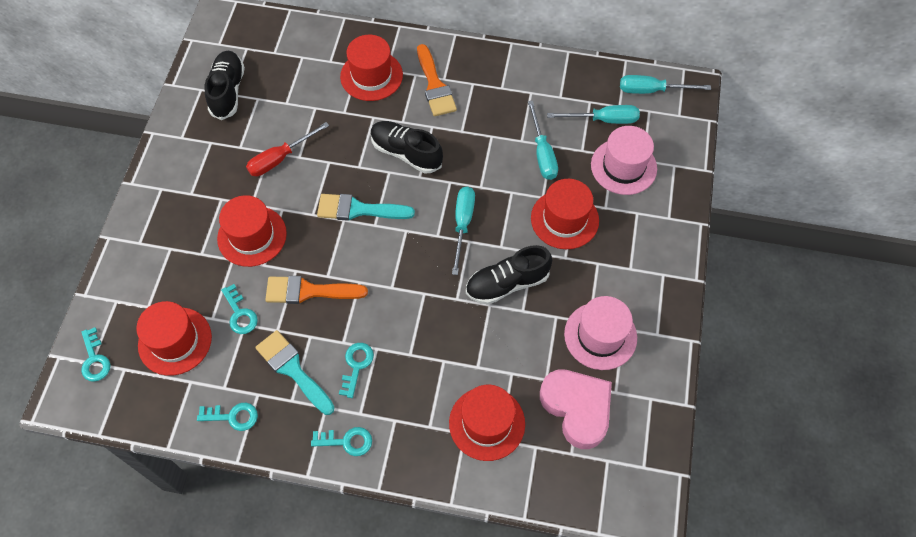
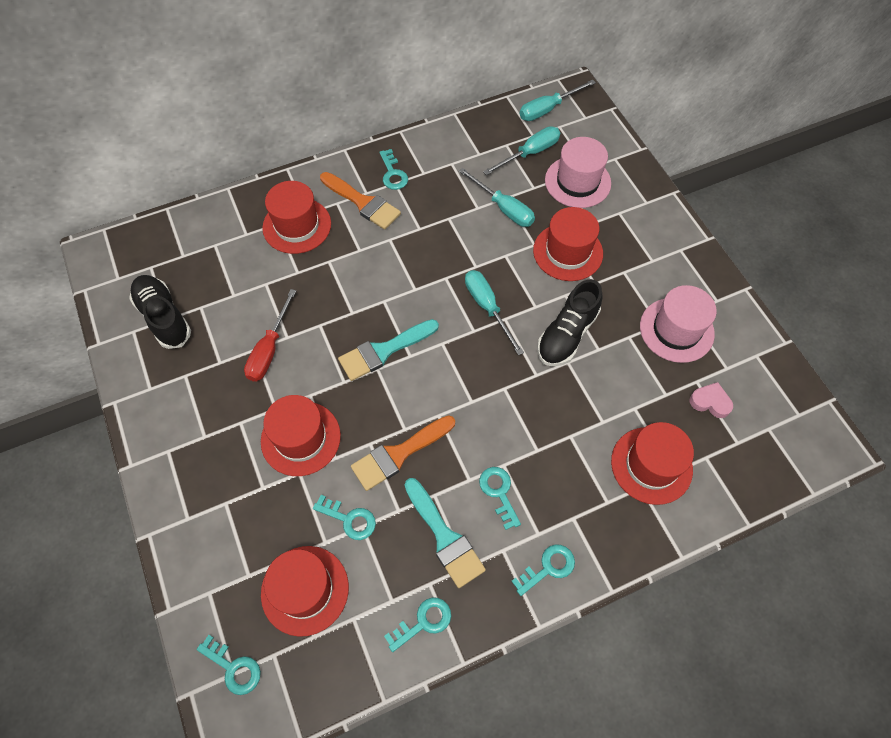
camera: 35 degrees left, 0 degrees up
(293, 370) = (444, 537): turquoise brush -> turquoise brush turned 135 degrees counterclockwise
(406, 153) = (386, 275): black shoe -> none
(477, 75) = (393, 174): none -> turquoise key
(577, 408) = (710, 402): pink heart -> pink heart, size x0.48

